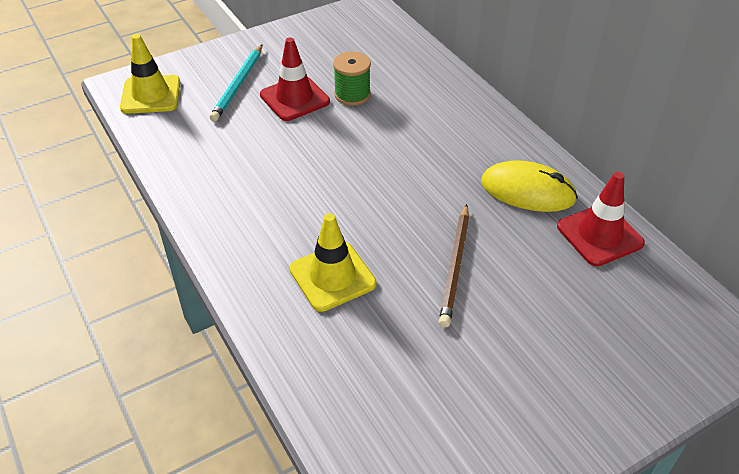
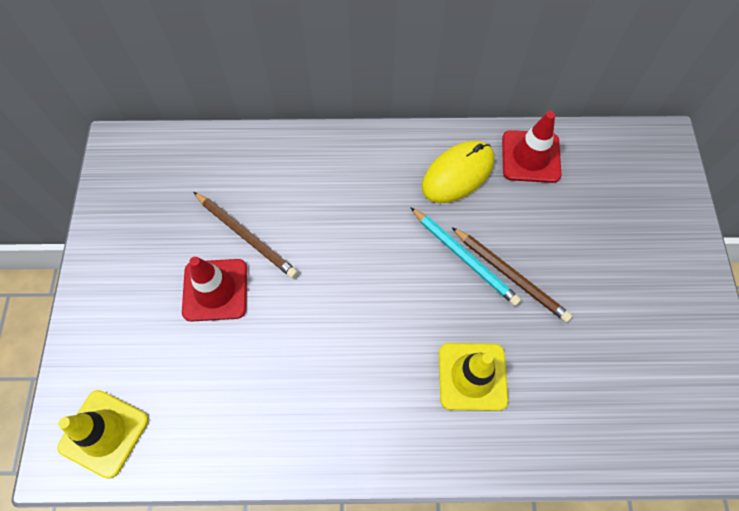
camera: 60 degrees left, 20 degrees up
(238, 85) = (154, 333): turquoise pencil -> turquoise pencil (464, 257)
(352, 94) = (246, 236): green spool -> brown pencil

